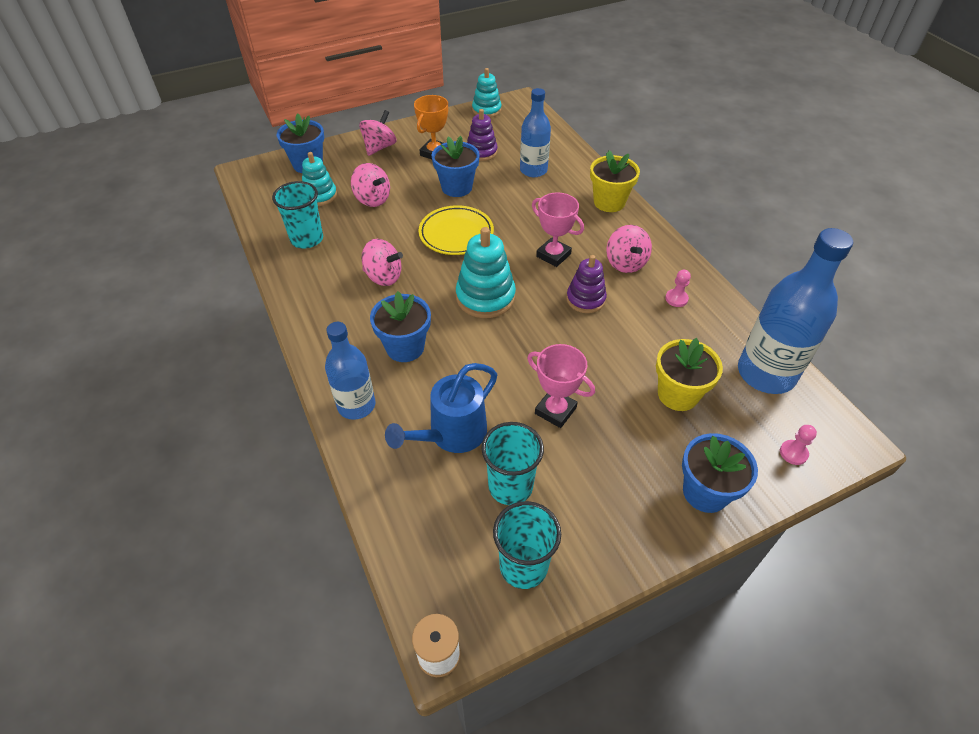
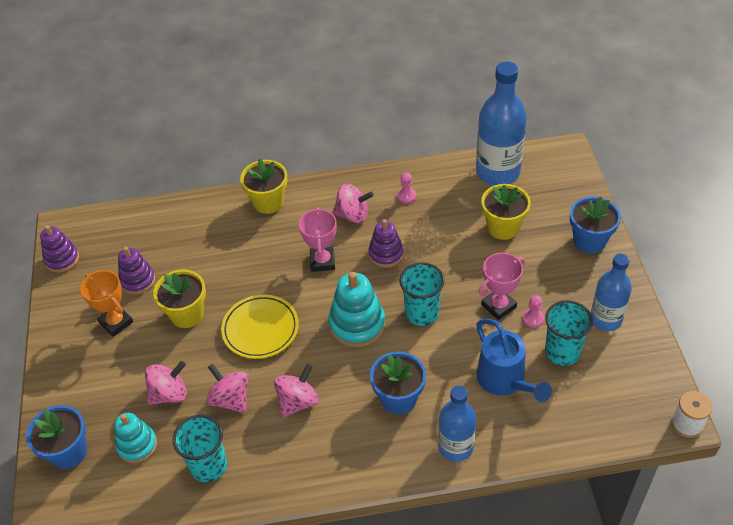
camera: 70 degrees left, 0 degrees up
(379, 147) = (75, 373): pink spinning top -> pink spinning top (231, 399)
(457, 187) = (187, 314): blue flower pot -> yellow flower pot
(486, 110) = (62, 259): turquoise stacking toy -> purple stacking toy
(523, 566) = (629, 359): turquoise cup -> turquoise cup (421, 313)
(533, 170) = (192, 245): blue bottle -> blue bottle (605, 319)
(553, 255) = (322, 261): pink trophy -> pink trophy turned 60 degrees counterclockwise
(793, 453) = (568, 184): pink pawn -> pink pawn (533, 318)

